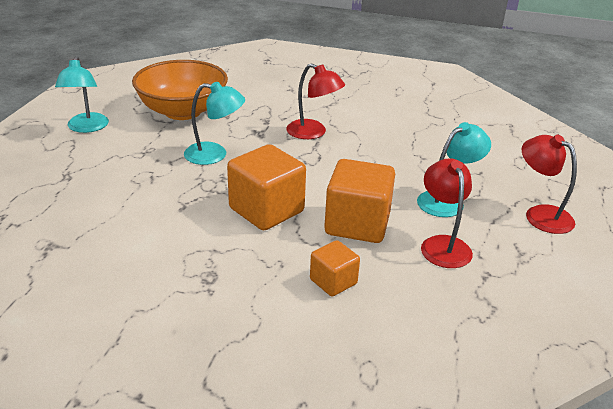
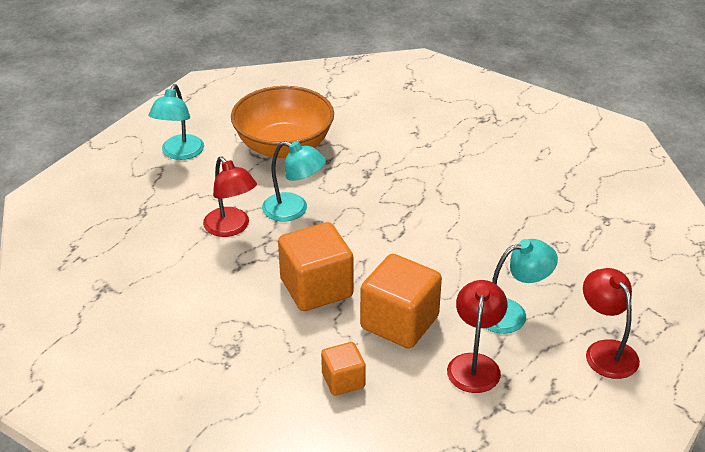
camera: 20 degrees right, 5 degrees up
(313, 133) = (411, 198): red lamp -> red lamp (231, 228)

